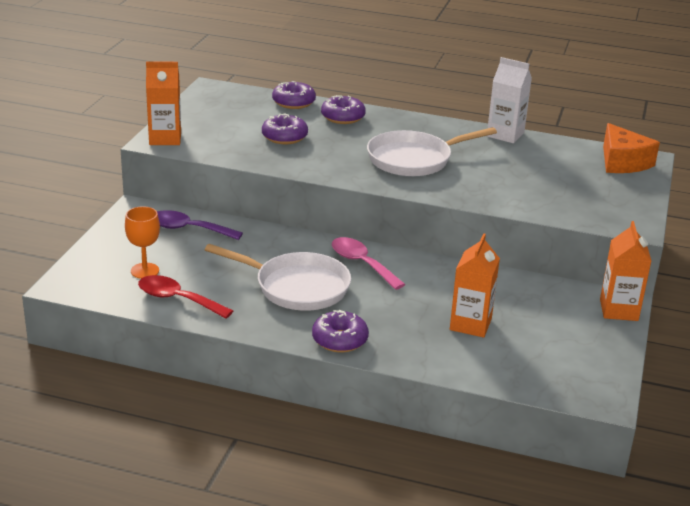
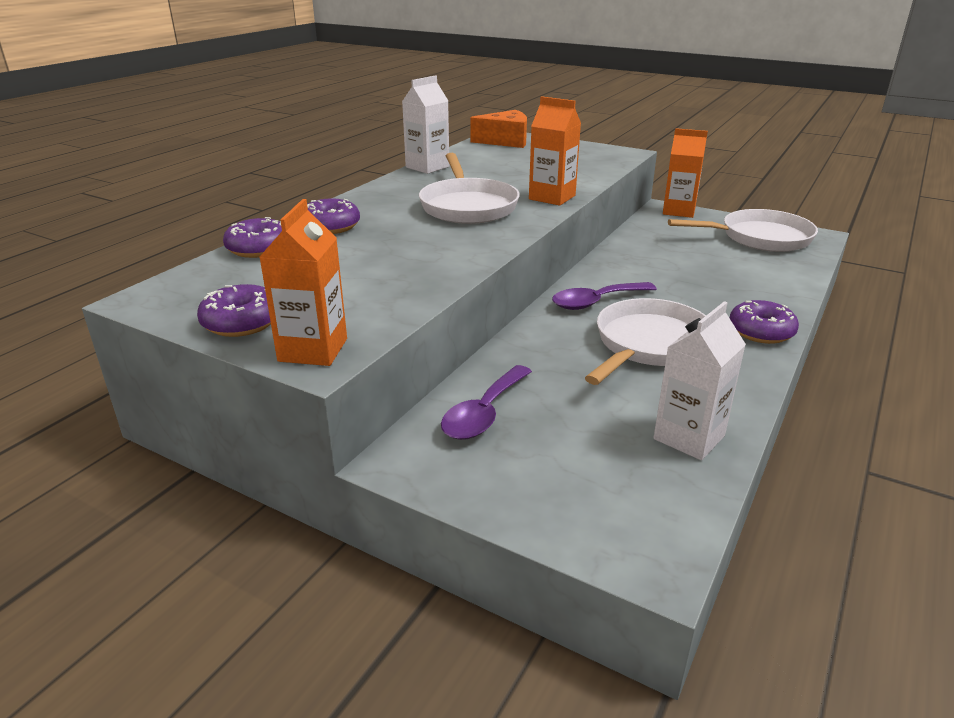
camera: 75 degrees left, 0 degrees up
(145, 271) = (607, 464): orange goblet -> none
(177, 299) = (689, 437): red spoon -> white carton
(284, 137) = (366, 263): purple donut -> purple donut (241, 322)
(362, 263) = (596, 302): pink spoon -> purple spoon
(470, 324) = (713, 266): orange carton -> orange carton (552, 197)
(569, 358) = (759, 238): none -> white pan

